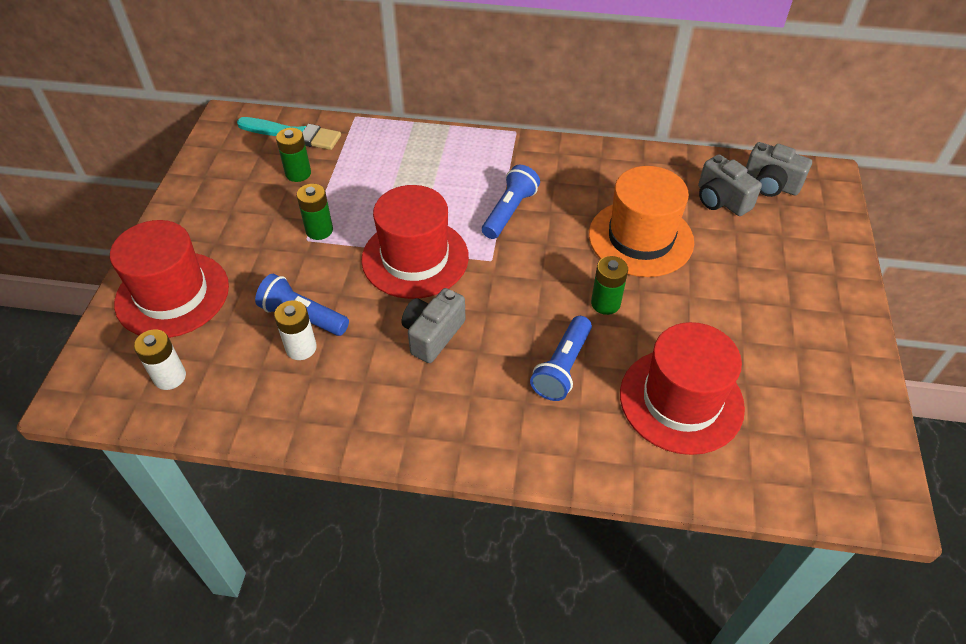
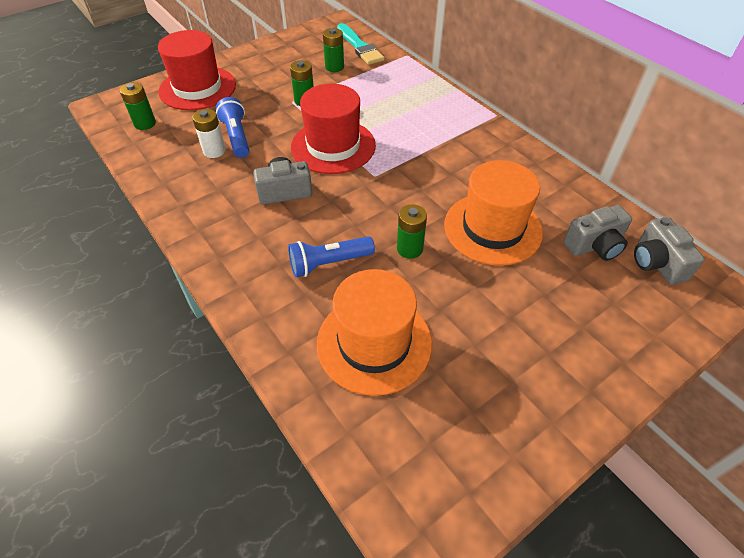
camera: 45 degrees right, 0 degrees up
(170, 377) = (145, 123): white battery -> green battery
(509, 211) = (425, 157): blue flashlight -> none
(681, 400) = (374, 343): red hat -> orange hat
(721, 200) = (594, 246): grey camera -> grey camera turned 120 degrees counterclockwise

